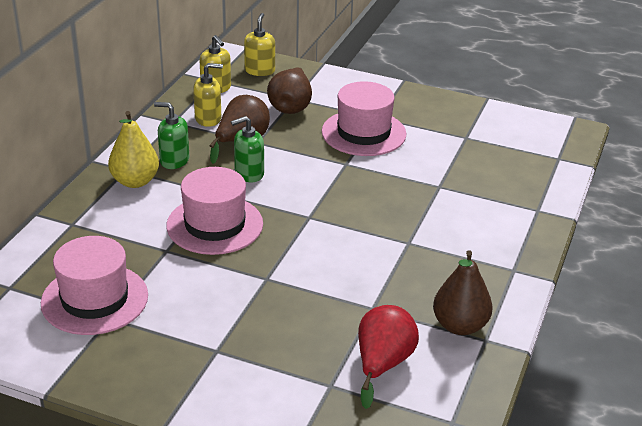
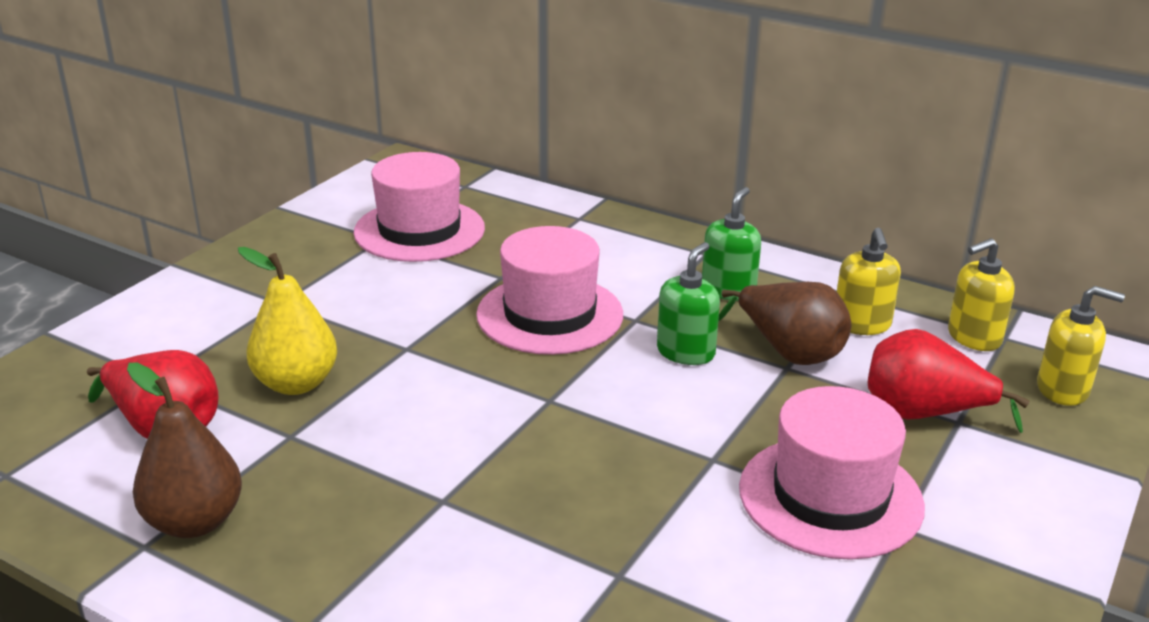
camera: 100 degrees right, 5 degrees down
(135, 181) = (673, 259): yellow pear -> yellow pear (296, 383)
(249, 174) = (686, 352): green soap dispenser -> green soap dispenser turned 45 degrees clockwise
(291, 106) = (923, 414): brown pear -> red pear

